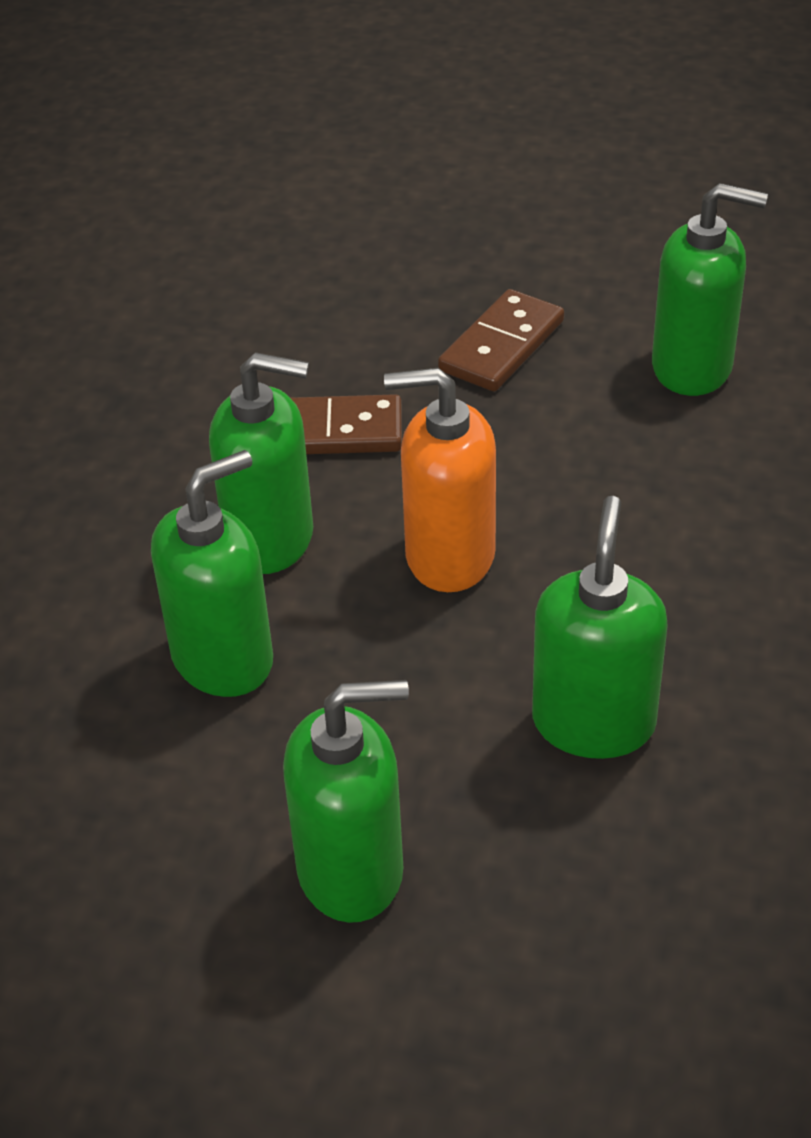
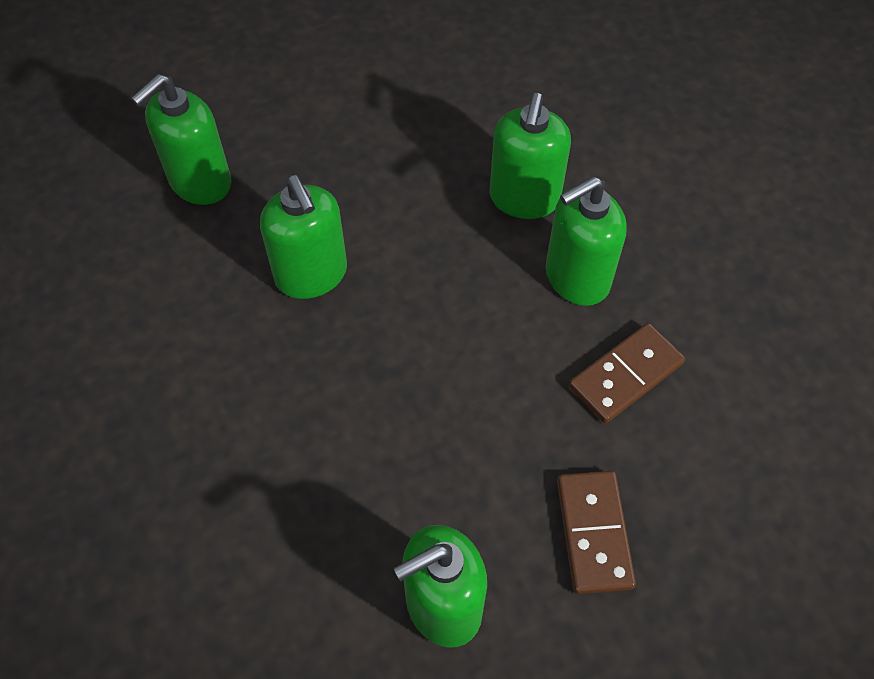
camera: 140 degrees right, 15 degrees up
(351, 871) = (367, 143): green soap dispenser -> green soap dispenser (200, 182)
(449, 556) = (469, 329): orange soap dispenser -> none

